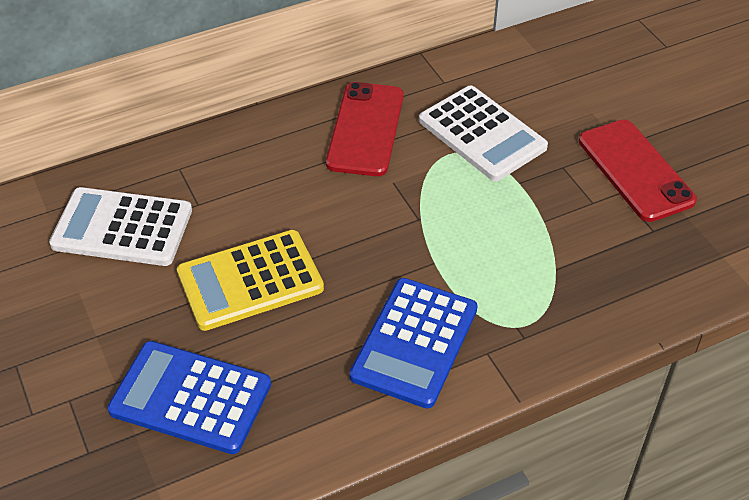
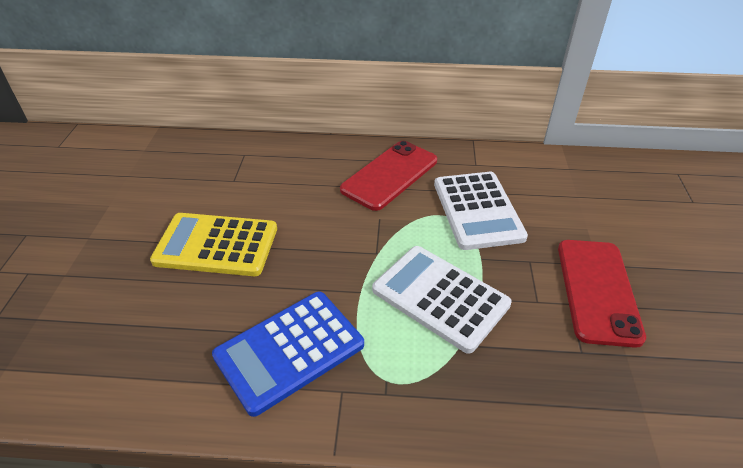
camera: 30 degrees right, 5 degrees down
(122, 228) = (174, 176): white calculator -> white calculator (440, 297)
(190, 397) = (96, 311): blue calculator -> none

